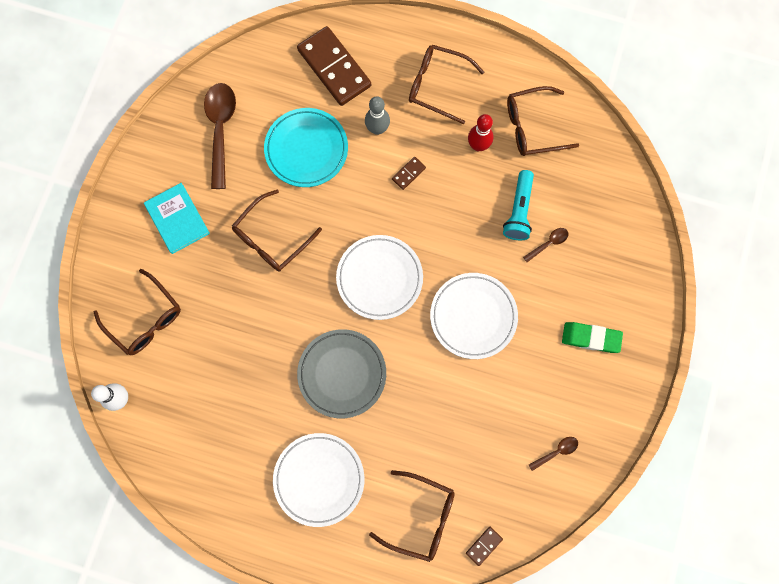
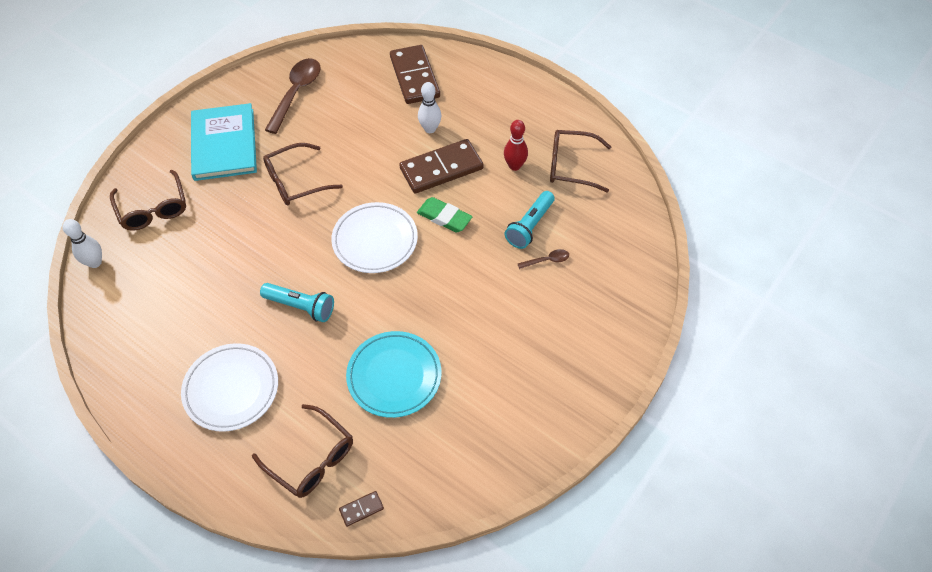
camera: 20 degrees right, 20 degrees down
(177, 219) = (224, 144): turquoise book -> turquoise book, size x1.54
(306, 149) = (361, 126): turquoise plate -> turquoise plate (394, 376)
(342, 374) = (300, 306): grey plate -> turquoise flashlight
(377, 129) = (430, 129): grey bowling pin -> white bowling pin
(408, 173) = (441, 169): brown domino -> brown domino, size x2.40
(438, 86) = (498, 113): brown glasses -> none
(473, 316) = (447, 298): white plate -> none
(556, 452) = (476, 445): brown spoon -> none
(591, 338) = (555, 353): green eraser -> green eraser (444, 217)

